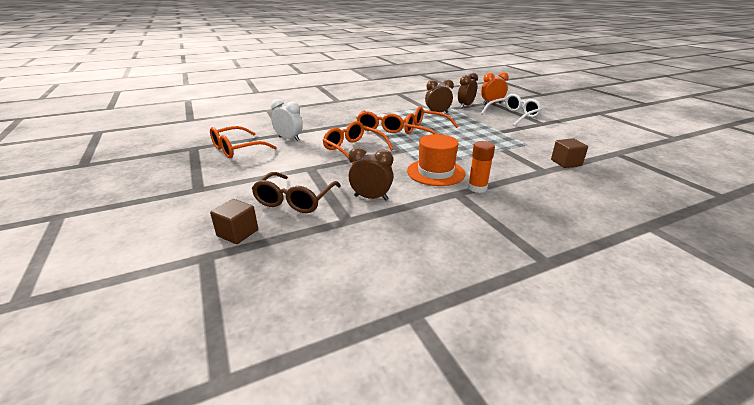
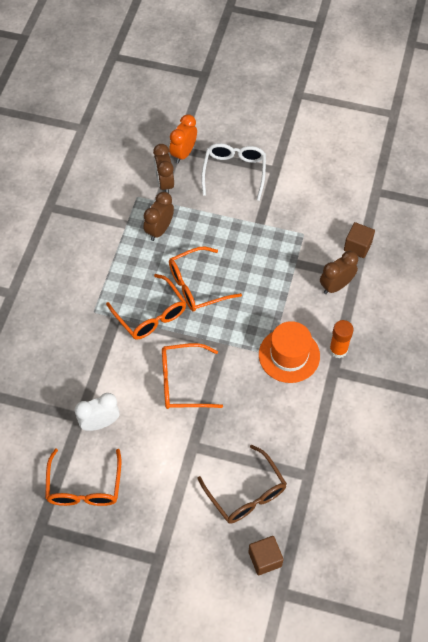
camera: 50 degrees left, 30 degrees up
(371, 198) = (289, 436): brown clock -> brown clock (336, 286)

